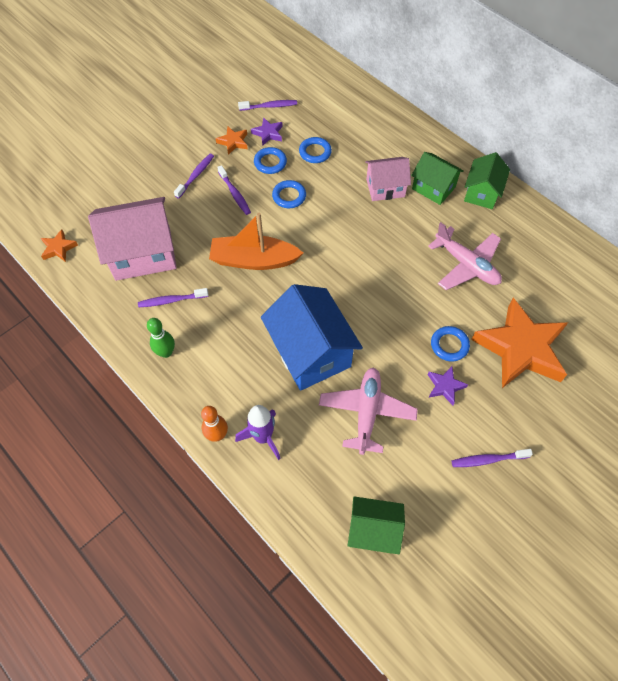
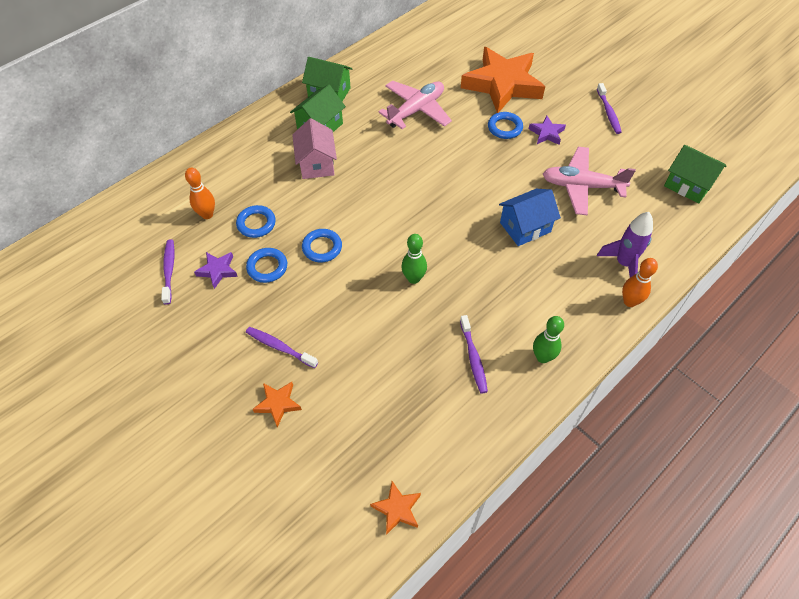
camera: 90 degrees left, 5 degrees down
(143, 253) = (405, 397): pink house -> none
(233, 142) = (226, 308): orange star -> orange star (278, 404)
(235, 194) = (314, 302): purple toothbrush -> none
(254, 260) = (413, 278): orange boat -> green bowling pin
(310, 352) = (525, 227): blue house -> blue house, size x0.59
(324, 121) = (207, 214): none -> orange bowling pin
(373, 530) = (688, 185): green house -> green house turned 60 degrees counterclockwise

